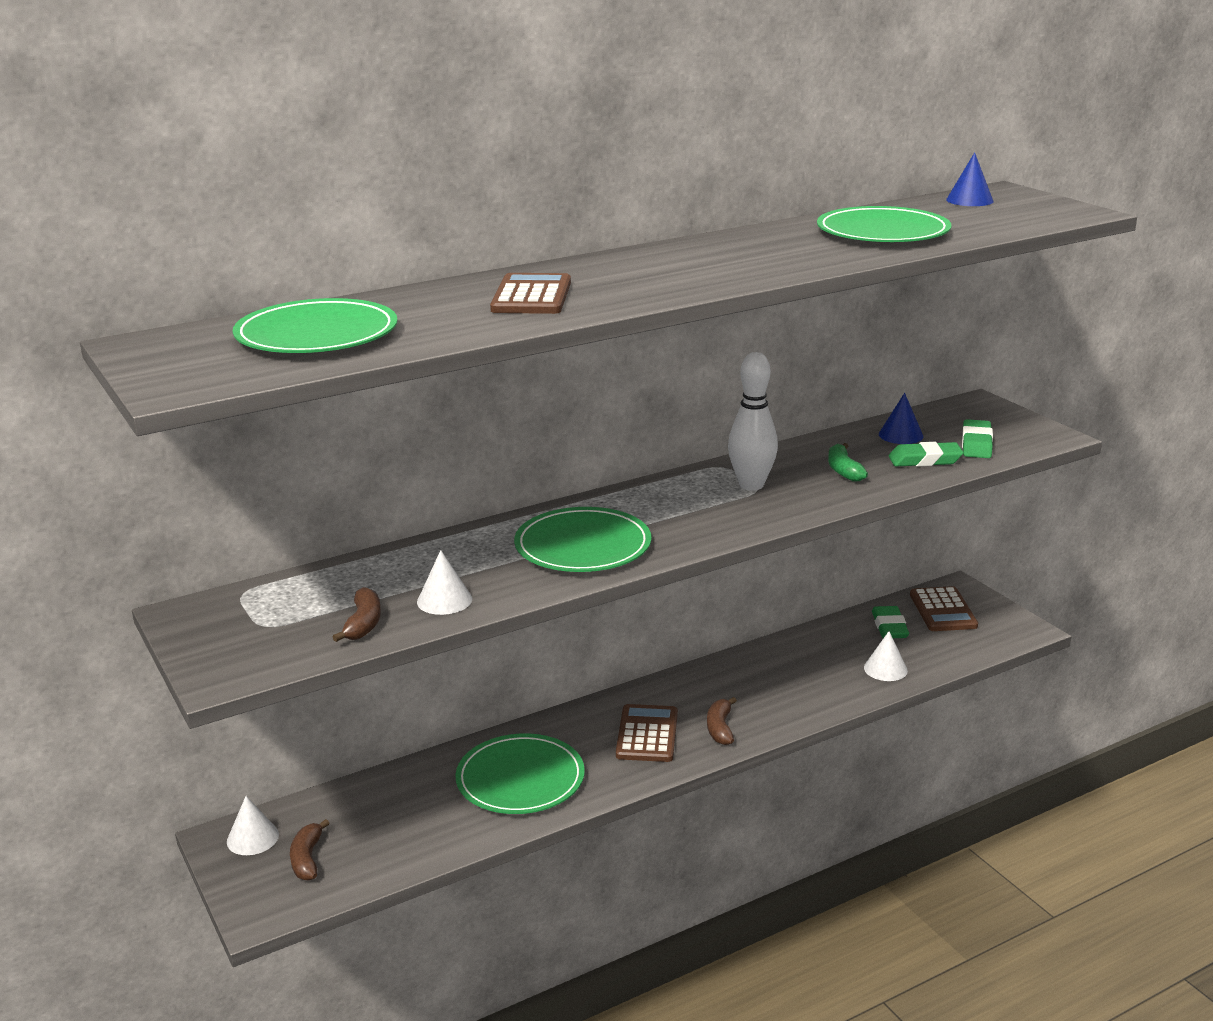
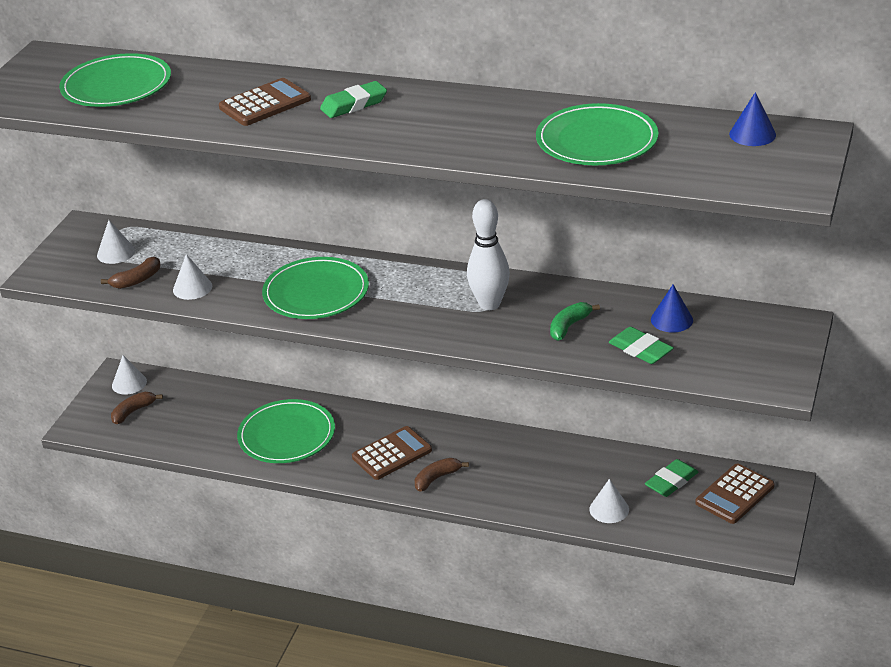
camera: 50 degrees right, 10 degrees up
(282, 615) = (116, 253): none -> white cone
(976, 444) = (707, 358): green eraser -> green eraser (354, 104)

